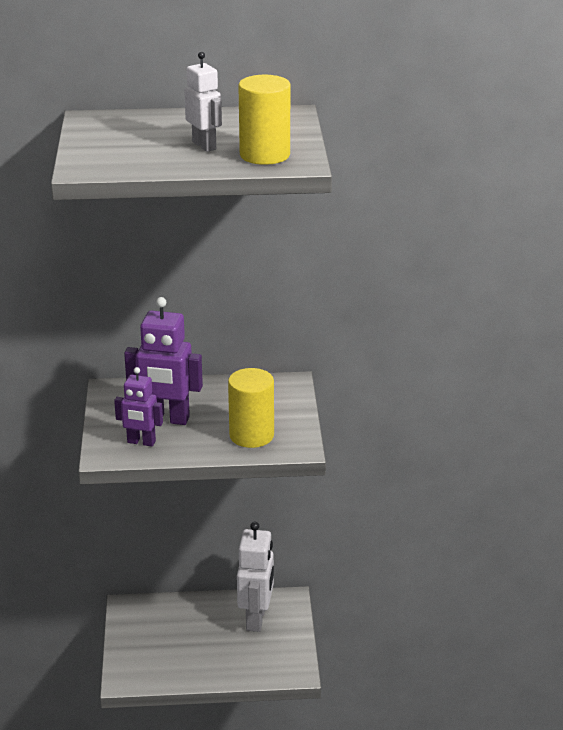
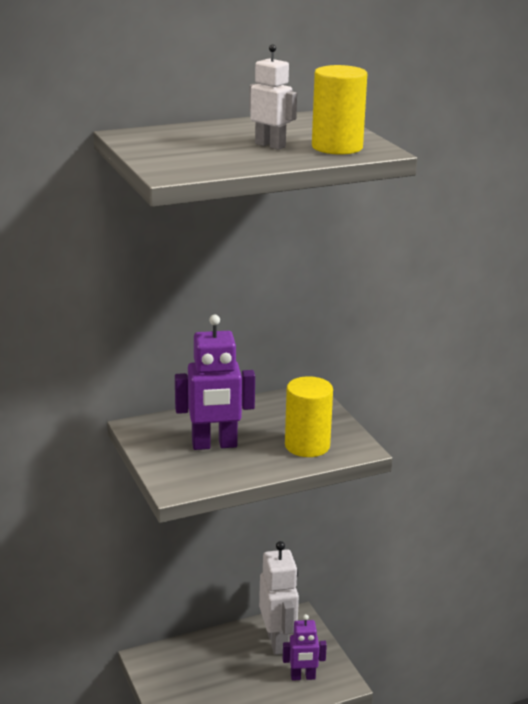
camera: 20 degrees left, 5 degrees down
(141, 442) = (204, 470): purple robot -> purple robot (303, 677)

